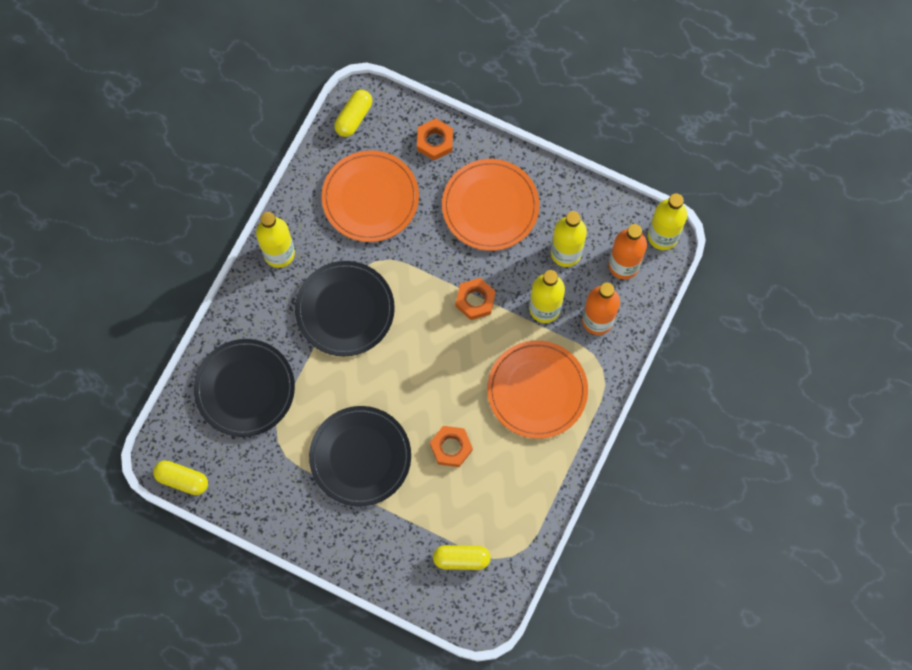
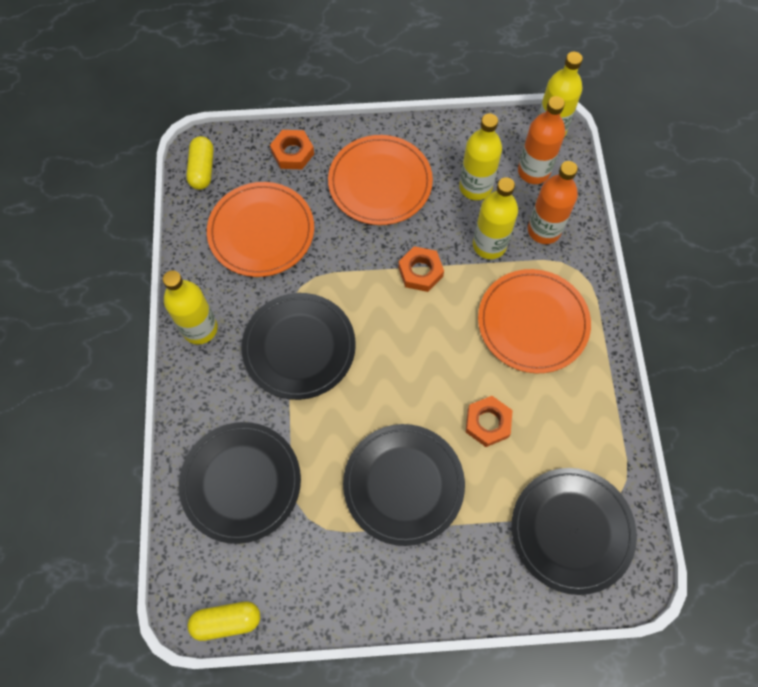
camera: 30 degrees left, 5 degrees down
(461, 559) = (572, 530): yellow capsule -> black plate

